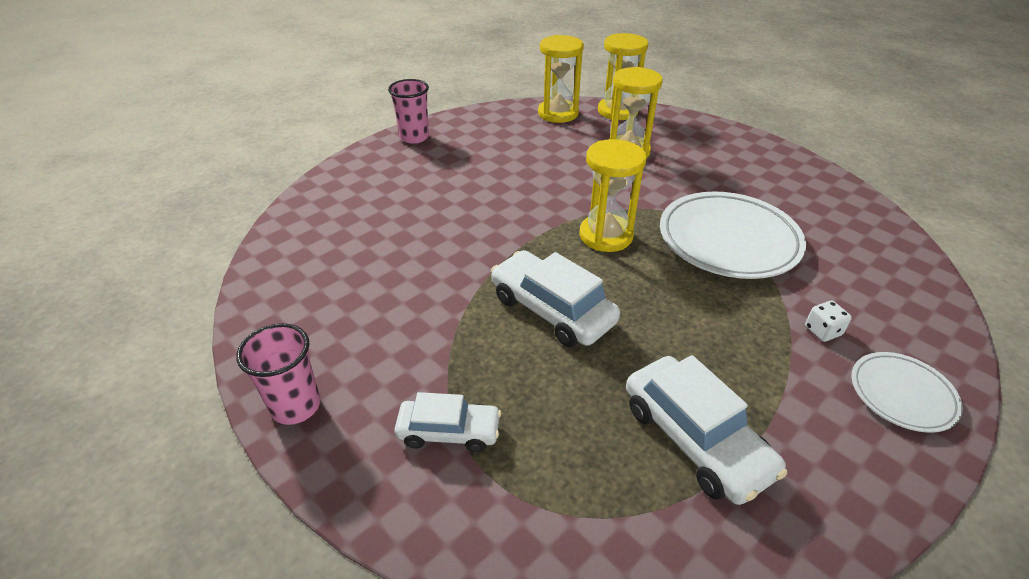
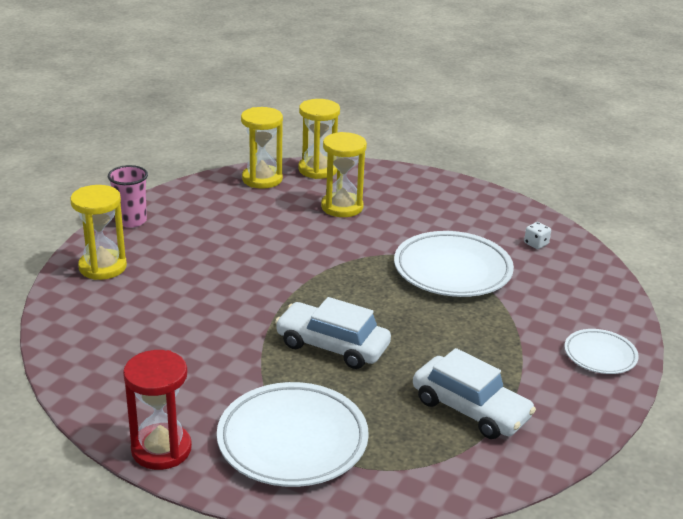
camera: 20 degrees left, 10 degrees down
(296, 406) = (161, 449): pink cup -> red hourglass
(449, 432) = (292, 440): white car -> white plate
(606, 236) = (352, 282): yellow hourglass -> yellow hourglass (103, 267)
(822, 331) = (539, 324): white dice -> white dice (536, 244)

